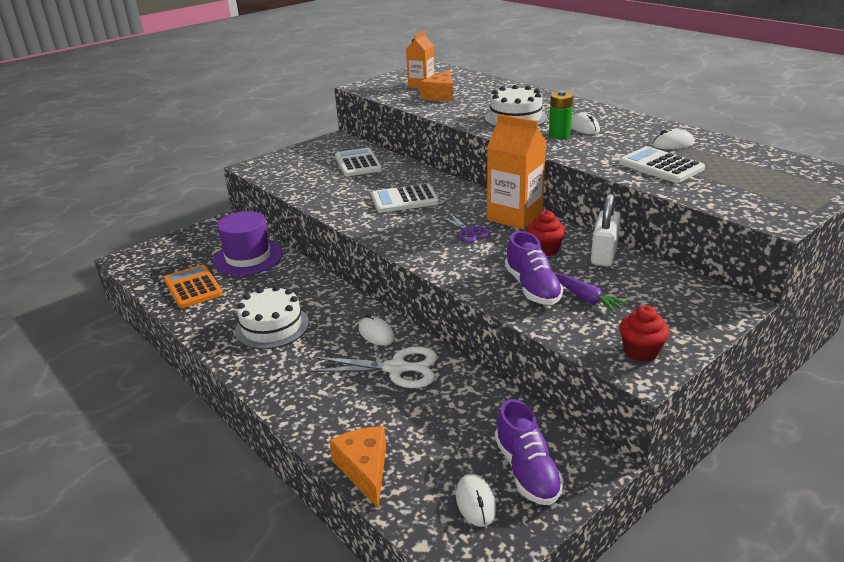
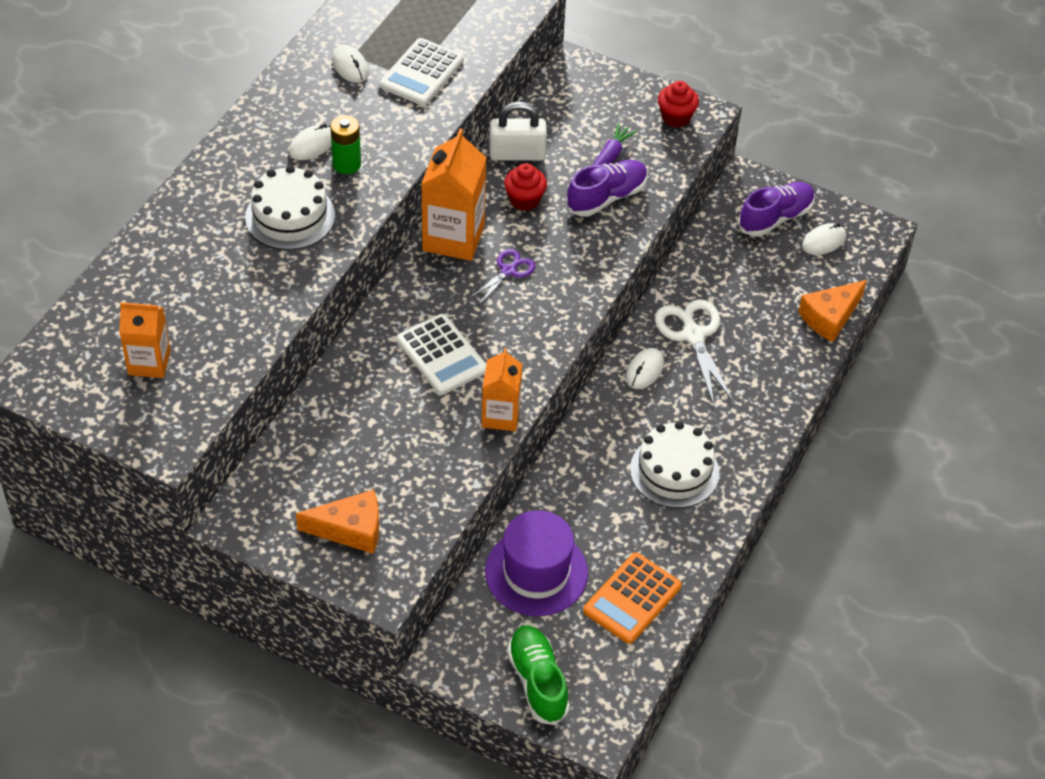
camera: 115 degrees left, 20 degrees up
(178, 246) = (537, 682): none -> green shoe
(337, 211) = (500, 416): none -> orange carton
(358, 163) = (333, 449): white calculator -> none
(441, 95) = (200, 323): orange cheese -> orange cheese (350, 529)

